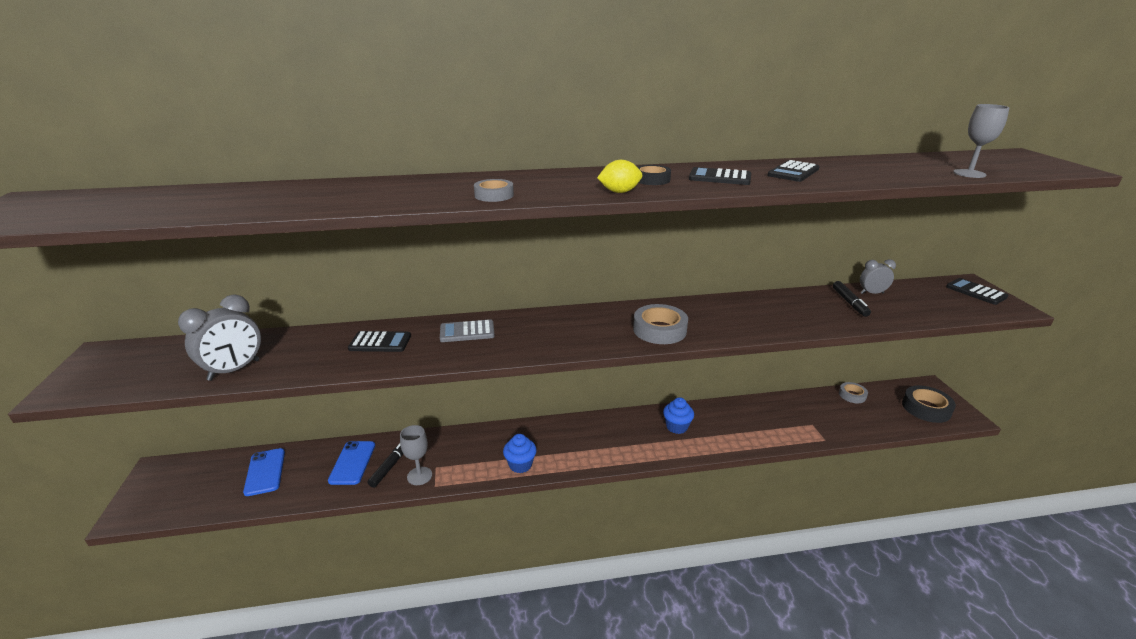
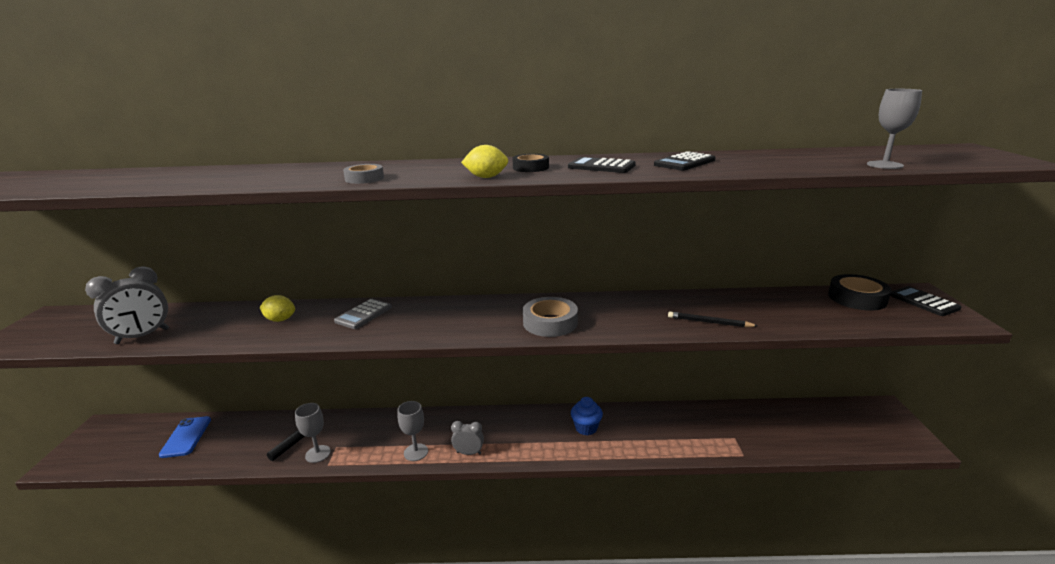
camera: 10 degrees right, 5 degrees down
(352, 463) = (264, 435): blue phone -> none
(380, 342) = (280, 320): black calculator -> yellow lemon
(467, 332) = (363, 314): grey calculator -> grey calculator turned 60 degrees counterclockwise
(520, 465) = (416, 452): blue cupcake -> grey goblet
(805, 321) = (709, 322): none -> black pencil
(849, 303) = (768, 306): black marker -> none
(852, 395) = (789, 410): grey tape -> none
(872, 293) = (799, 298): grey clock -> grey clock (468, 453)
(926, 408) = (873, 431): black tape -> black tape (857, 298)

